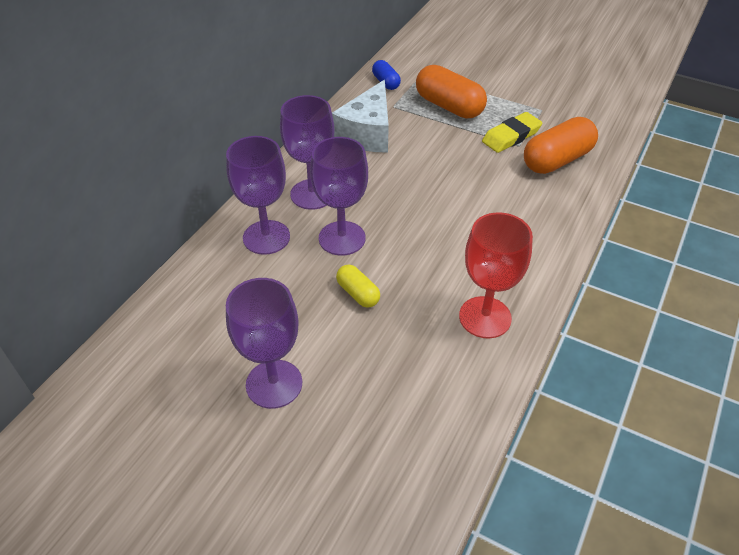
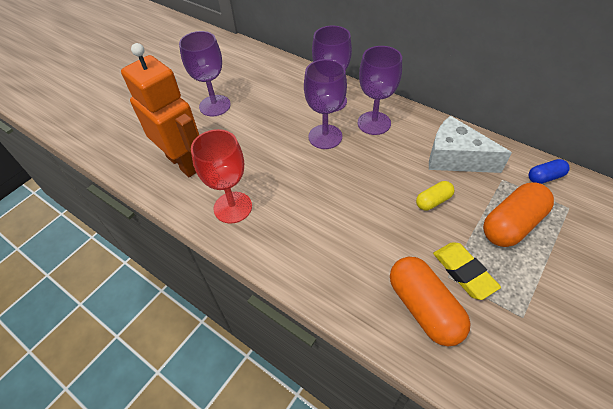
camera: 100 degrees right, 5 degrees up
(358, 293) = (271, 142): yellow capsule -> yellow capsule (433, 201)
(415, 396) = (184, 163): none -> orange robot

